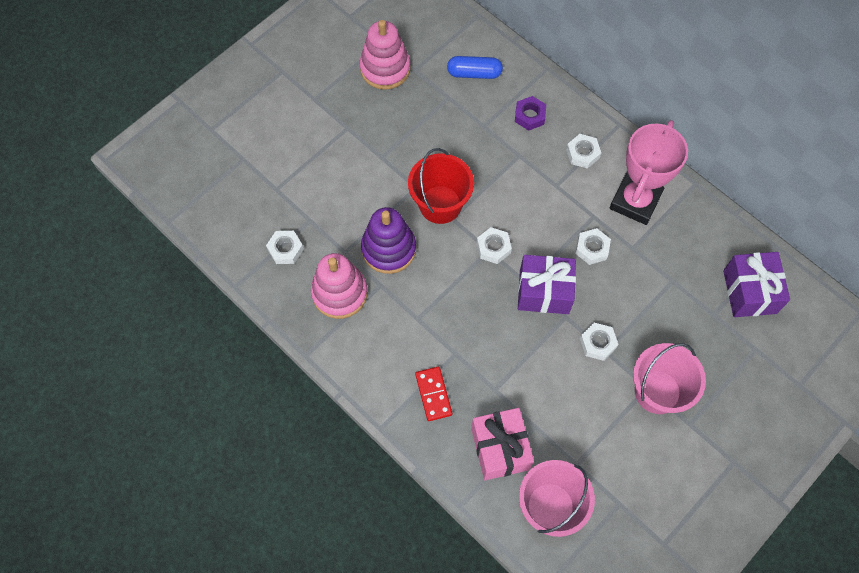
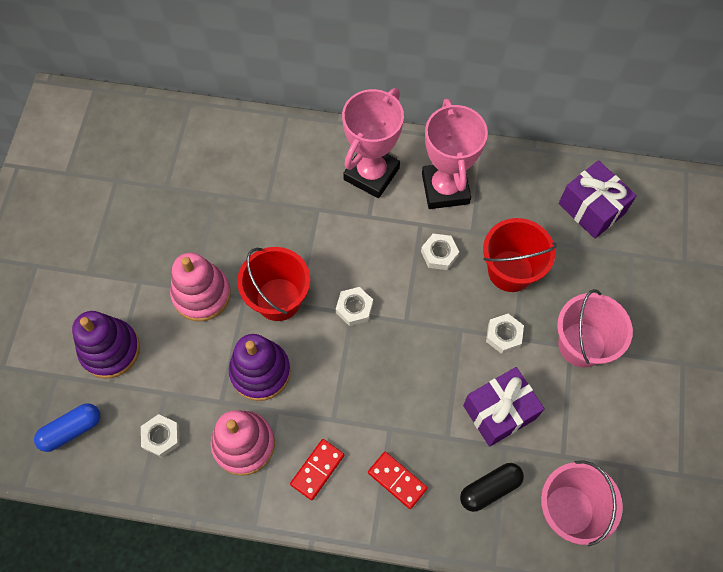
camera: 35 degrees left, 0 degrees up
(292, 164) = (110, 350): none -> purple stacking toy
(380, 346) = (317, 469): none -> red domino
(385, 68) = (136, 203): pink stacking toy -> pink stacking toy (201, 294)
(474, 73) = (224, 158): blue capsule -> blue capsule (71, 430)
(500, 448) = (490, 489): pink gift -> black capsule
(530, 116) = (301, 168): purple nut -> none
(544, 292) = (426, 319): purple gift -> purple gift (499, 412)
(582, 153) = (371, 174): white nut -> pink trophy
(641, 298) = (510, 271): none -> red bucket

